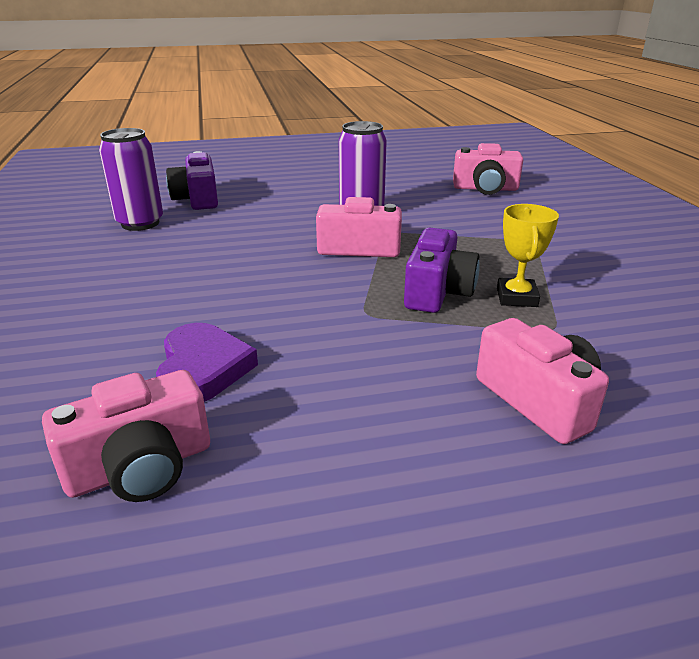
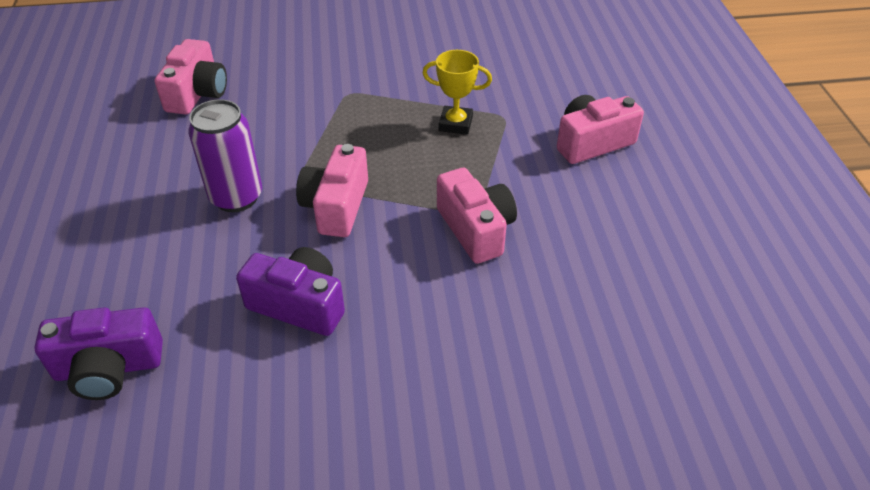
camera: 85 degrees left, 15 degrees up
(140, 223) = (189, 428): purple can -> none
(141, 467) = (684, 341): pink camera -> pink camera (476, 229)
(202, 369) = (562, 318): purple heart -> none
(437, 292) = (440, 165): purple camera -> purple camera (299, 305)

